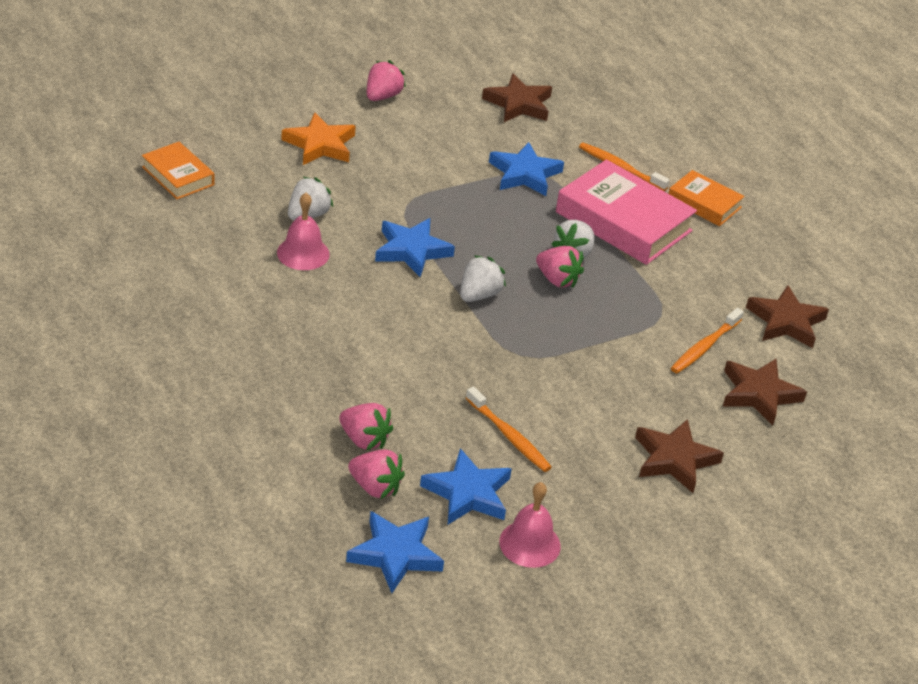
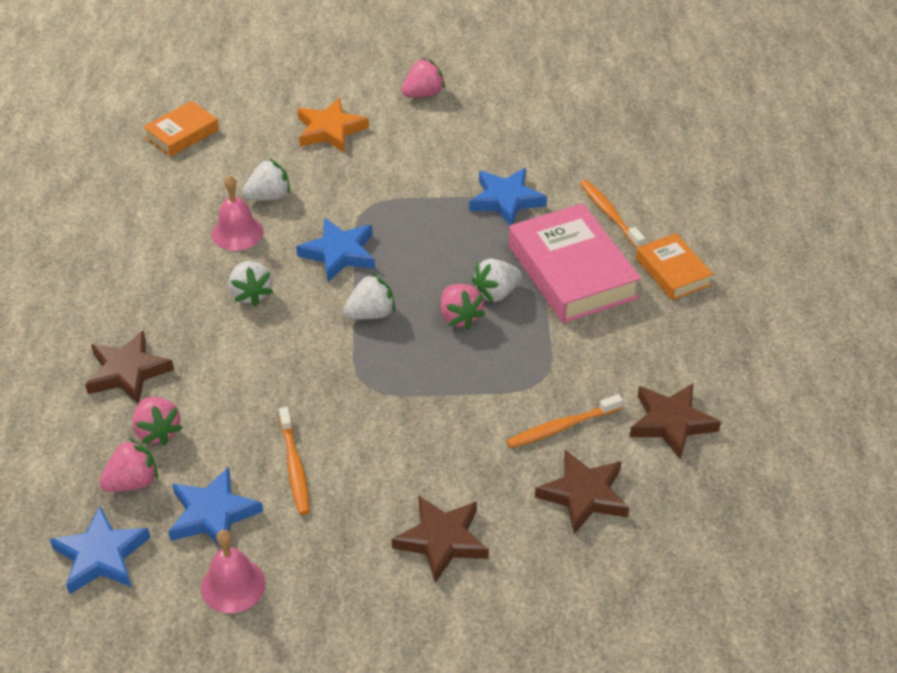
camera: 30 degrees right, 5 degrees up
(178, 176) = (182, 134): orange book -> orange book turned 60 degrees clockwise
(358, 303) = (251, 294): none -> white strawberry
(375, 487) = (132, 482): pink strawberry -> pink strawberry turned 90 degrees counterclockwise
(519, 104) = (552, 127): brown star -> brown star (128, 372)

